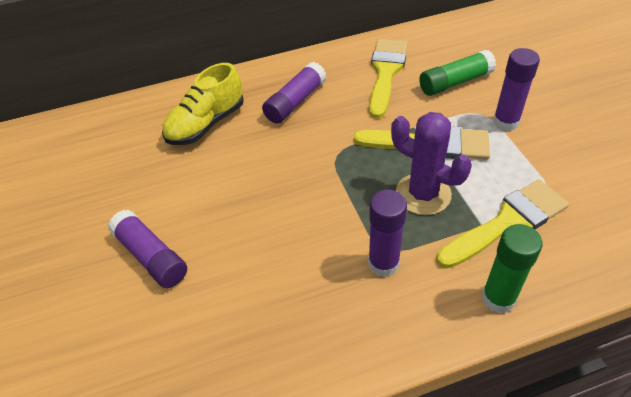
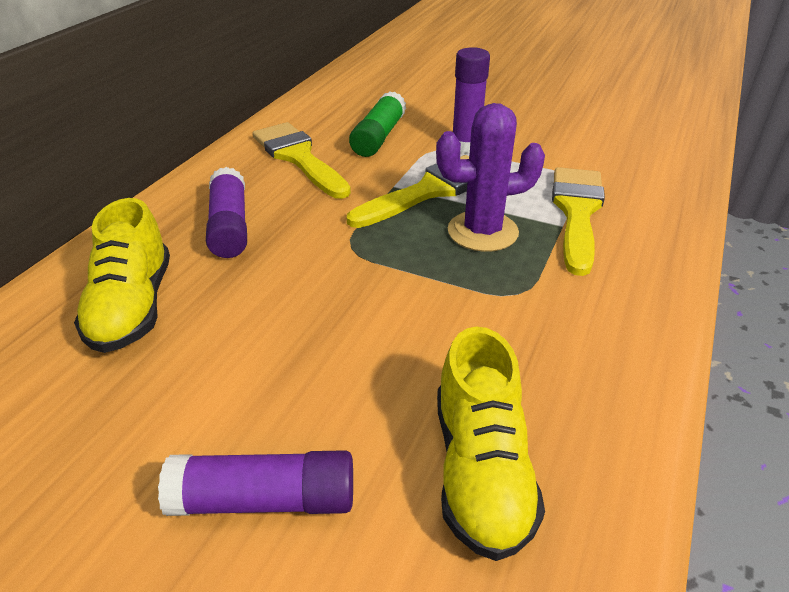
camera: 50 degrees left, 10 degrees down
(237, 319) = (480, 470): none -> yellow shoe
(383, 263) = (536, 306): purple glue stick -> none
(498, 298) = (656, 268): green glue stick -> none

